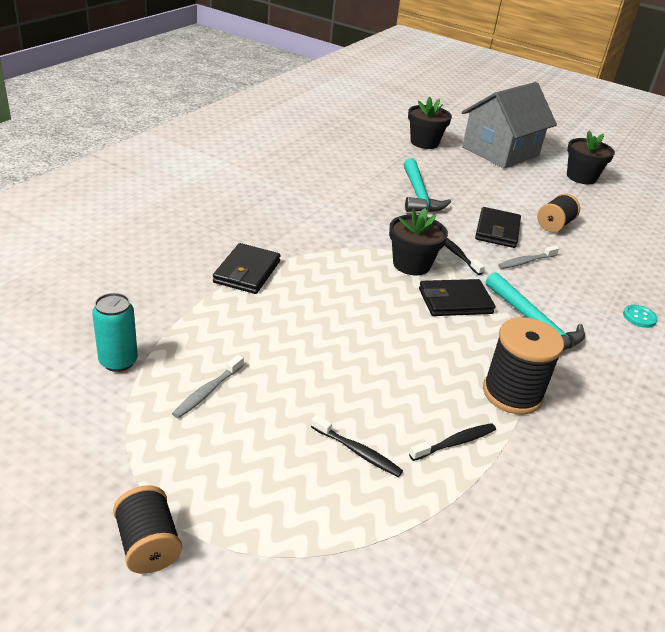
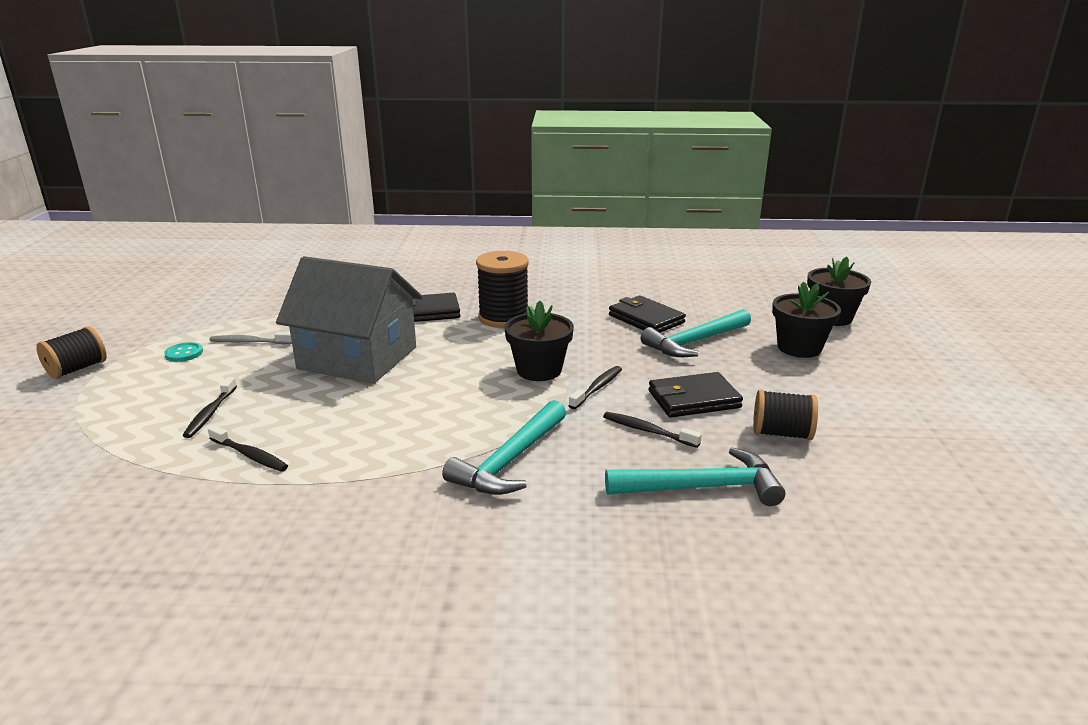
camera: 65 degrees right, 10 degrees down
(118, 361) = (263, 308): turquoise can -> none
(455, 301) = (497, 406): black wallet -> black wallet (646, 319)
(500, 151) = (918, 361): grey house -> grey house (357, 358)
(512, 393) = (355, 471): black spool -> black spool (503, 318)
(526, 262) = (647, 431): grey toothbrush -> black toothbrush
(581, 177) = (980, 430): black flower pot -> black flower pot (799, 348)
(597, 273) = (701, 487): none -> turquoise hammer
(639, 317) = (627, 540): turquoise button -> turquoise button (184, 353)

